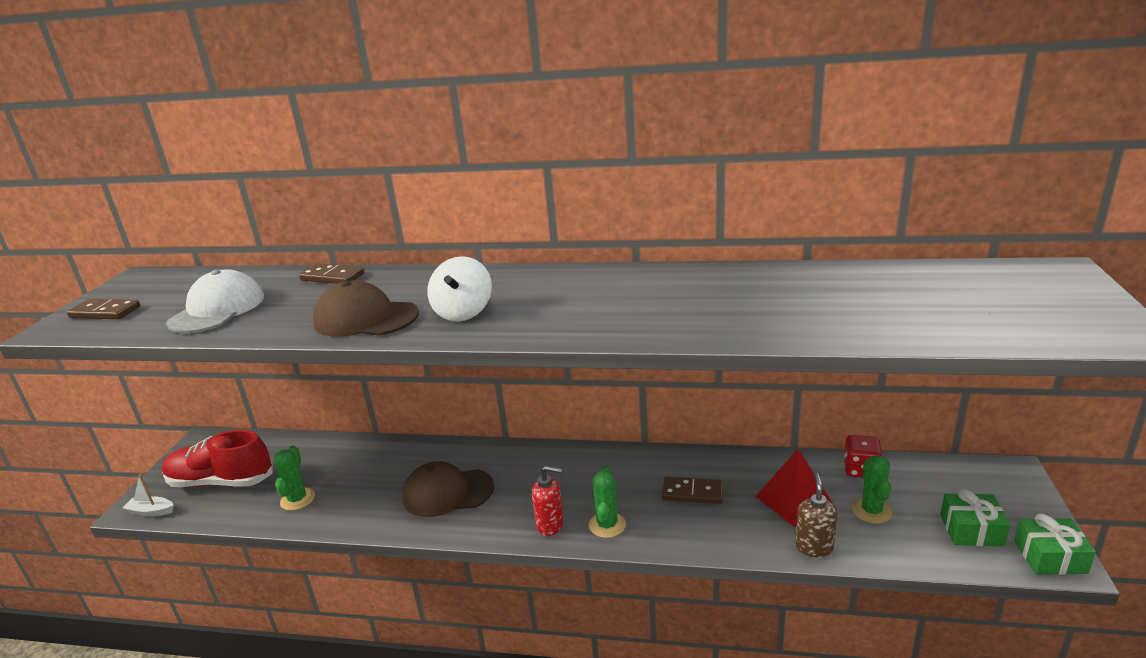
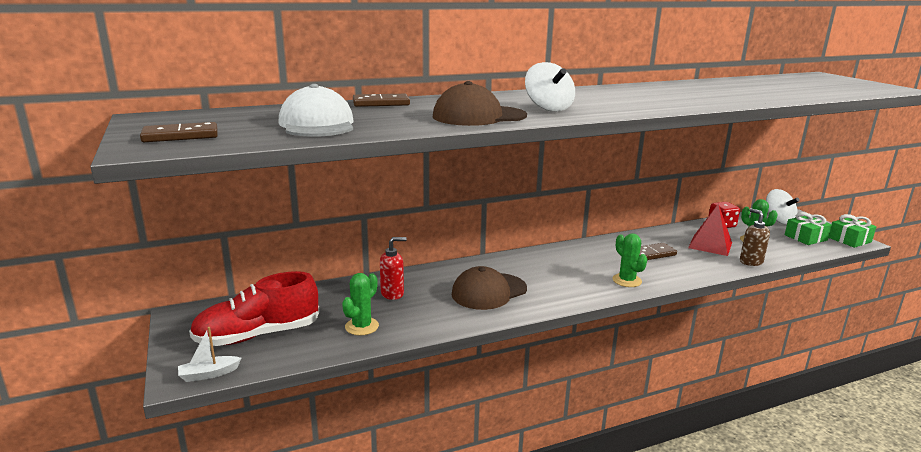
camera: 35 degrees left, 5 degrees down
(297, 499) = (362, 326): green cactus -> green cactus turned 60 degrees clockwise
(550, 525) = (591, 290): red soap dispenser -> red soap dispenser (392, 294)
(971, 484) = (778, 220): none -> white spinning top

